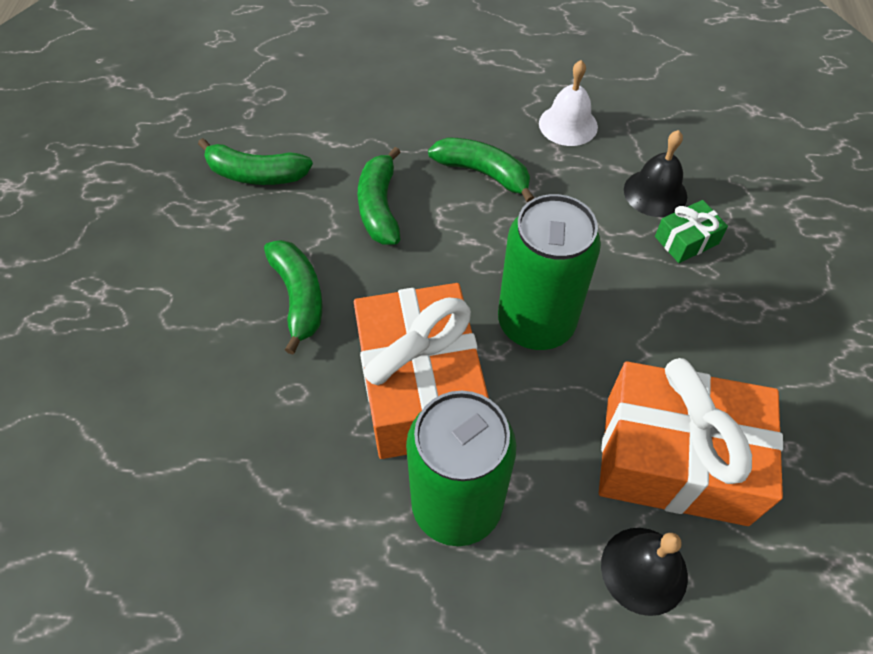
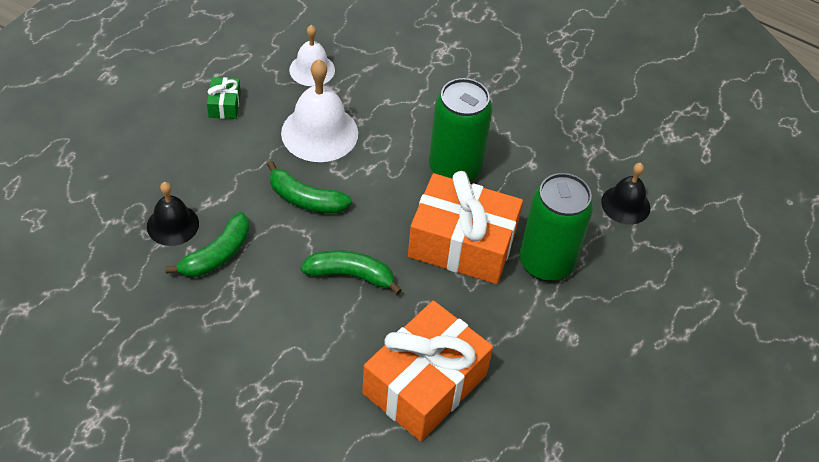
camera: 65 degrees left, 5 degrees down
(483, 173) = (319, 132): green banana -> white bell
(655, 193) = (401, 63): black bell -> black bell (173, 225)
(675, 459) = (576, 158): orange gift -> orange gift (425, 384)
(686, 240) = (446, 71): green gift -> green gift (224, 105)

